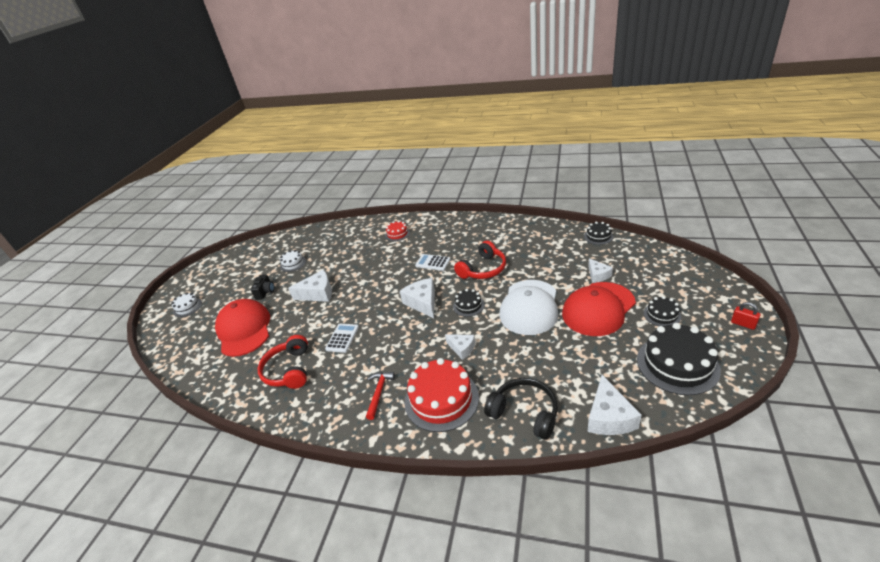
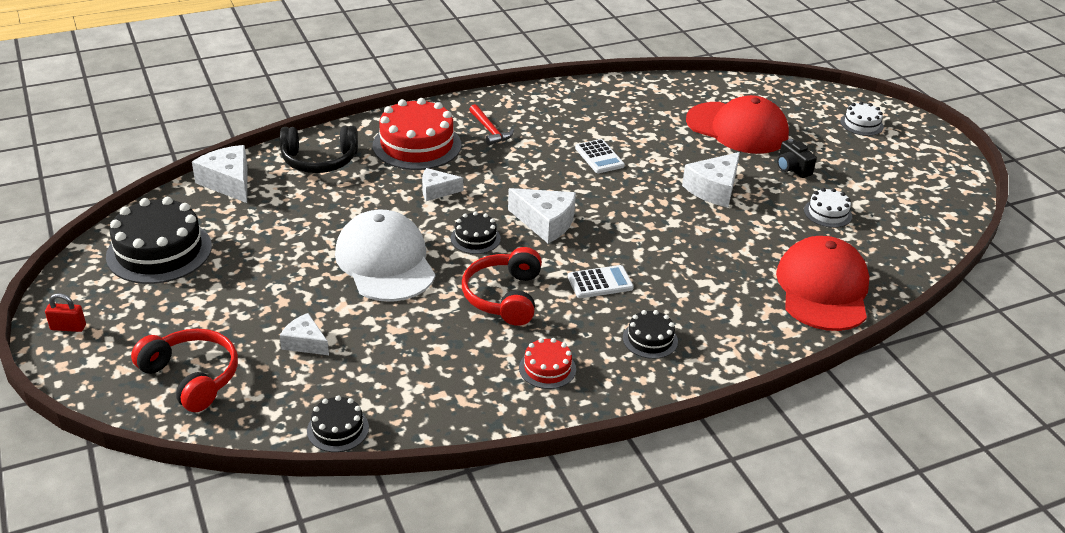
camera: 135 degrees right, 0 degrees up
(289, 370) = (616, 116): red headphones -> red headphones (192, 377)
(397, 234) = (734, 316): red cake -> red cake (547, 368)
(598, 309) = (283, 289): red cap -> red cap (823, 289)
(662, 315) = (187, 307): black cake -> black cake (650, 339)

